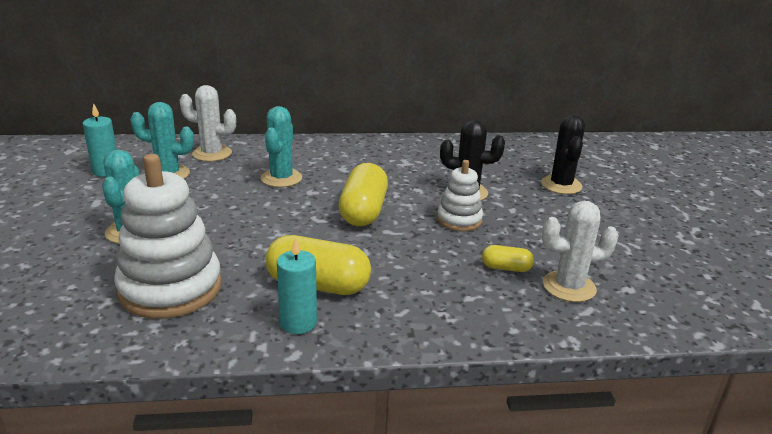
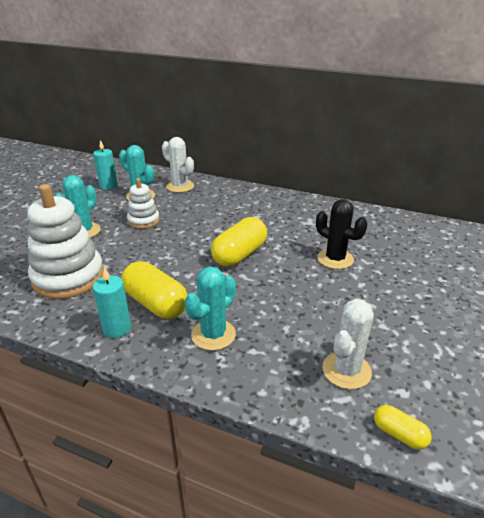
camera: 30 degrees right, 5 degrees up
(281, 178) = (207, 214): turquoise cactus -> turquoise cactus (213, 335)
(459, 220) = (307, 281): white stacking toy -> white stacking toy (143, 221)
(506, 268) = (307, 335): yellow capsule -> yellow capsule (399, 434)
(561, 185) = (428, 273): black cactus -> none
(569, 287) = (346, 370): white cactus -> white cactus turned 75 degrees counterclockwise

